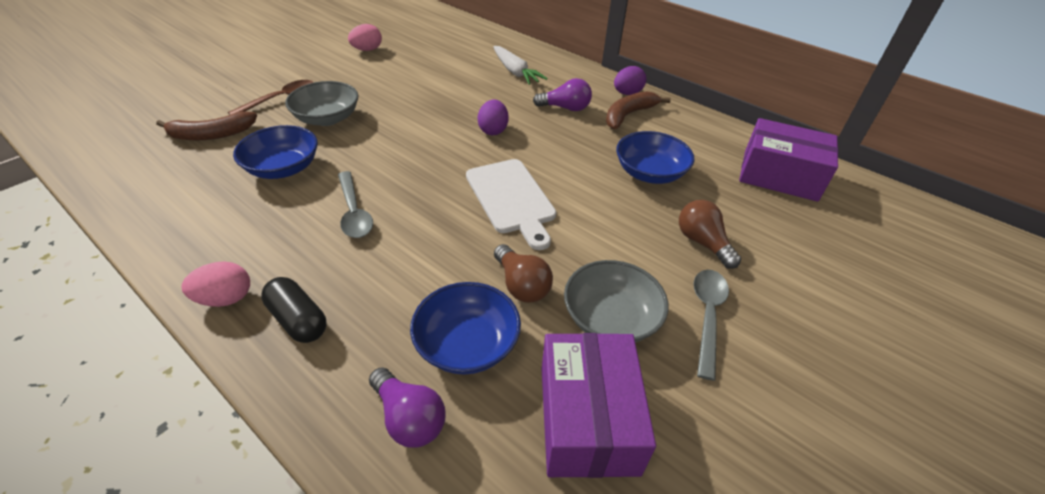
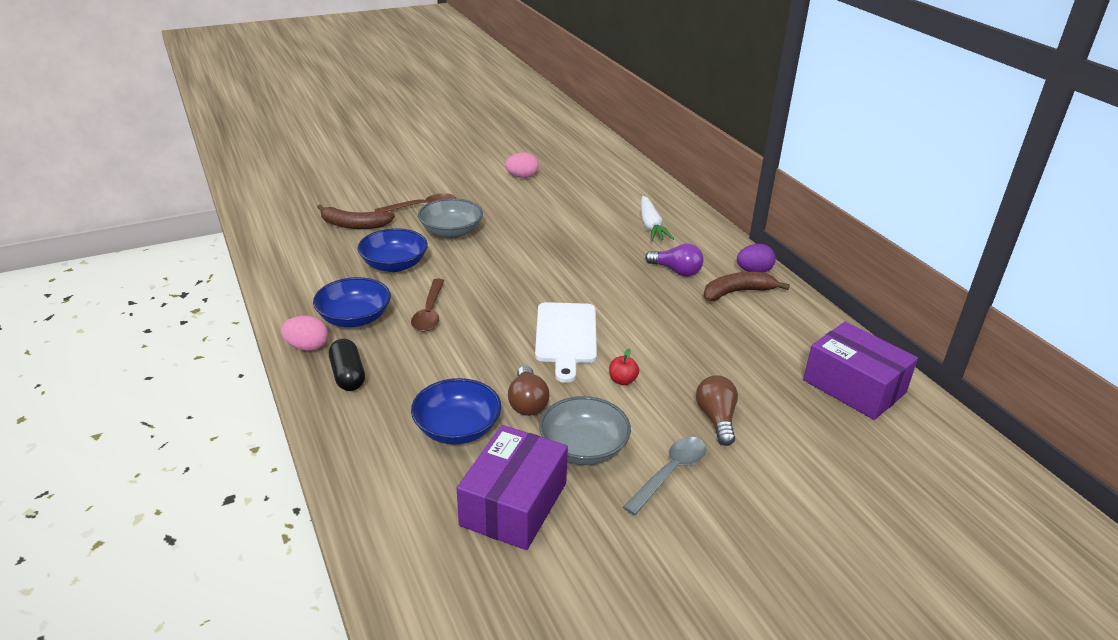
camera: 25 degrees right, 10 degrees down
(354, 212) = (429, 312): grey spoon -> brown spoon
(409, 418) = (387, 459): purple light bulb -> none
(493, 130) = (590, 275): purple egg -> none
(595, 229) = (622, 380): none -> red apple
(650, 173) = (714, 349): blue bowl -> blue bowl (354, 318)

